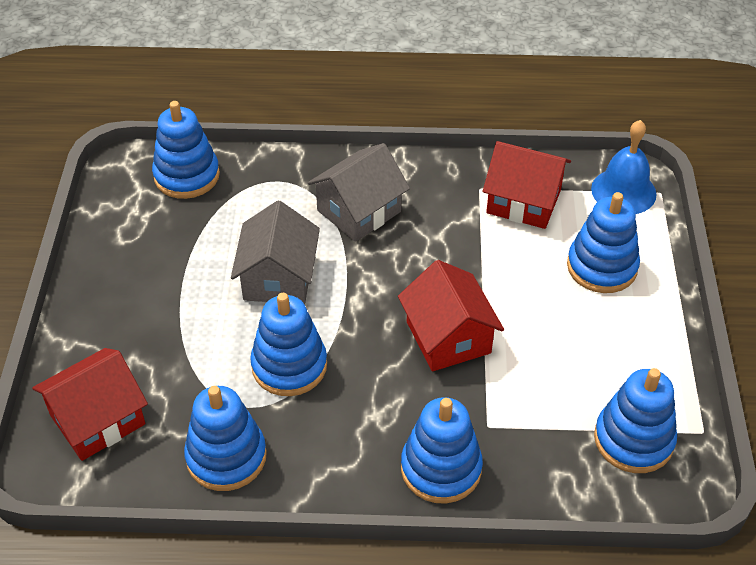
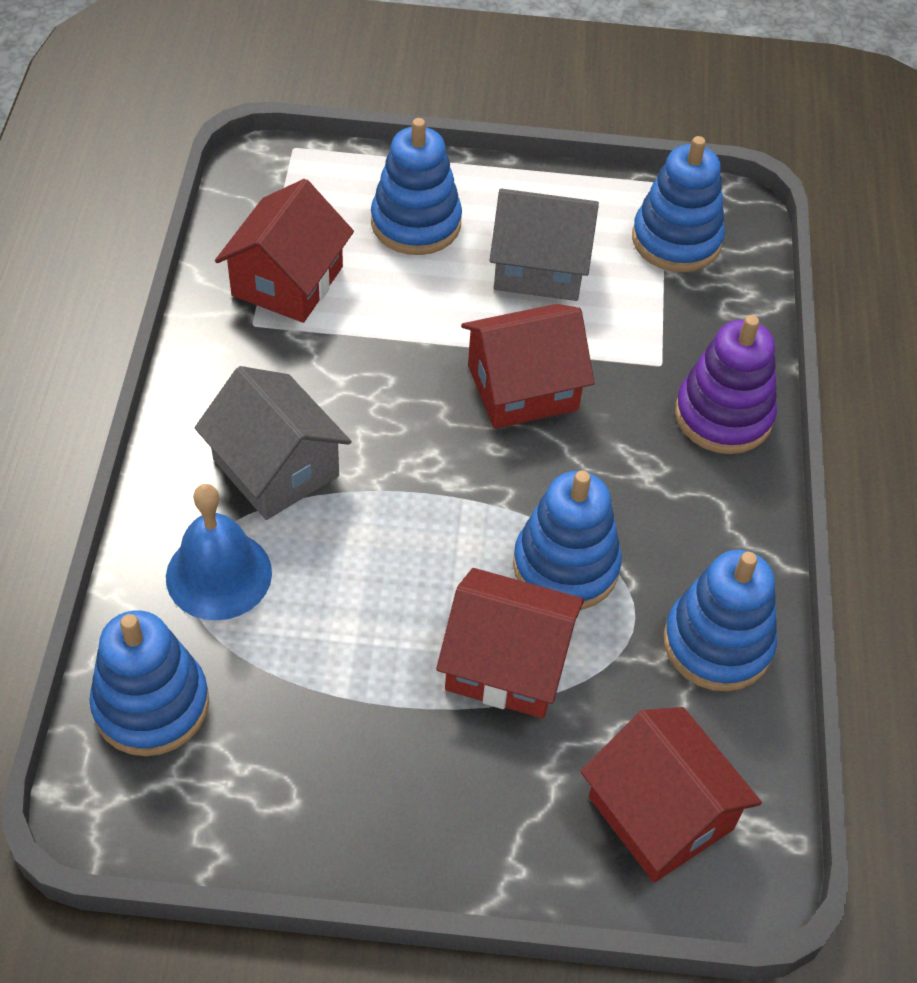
camera: 90 degrees left, 5 degrees up
(211, 335) = (506, 663): none -> red house
(278, 278) = (400, 575): grey house -> grey house (540, 267)
(441, 468) = (723, 415): blue stacking toy -> purple stacking toy
(623, 191) = (285, 181): blue bell -> blue bell (219, 574)

